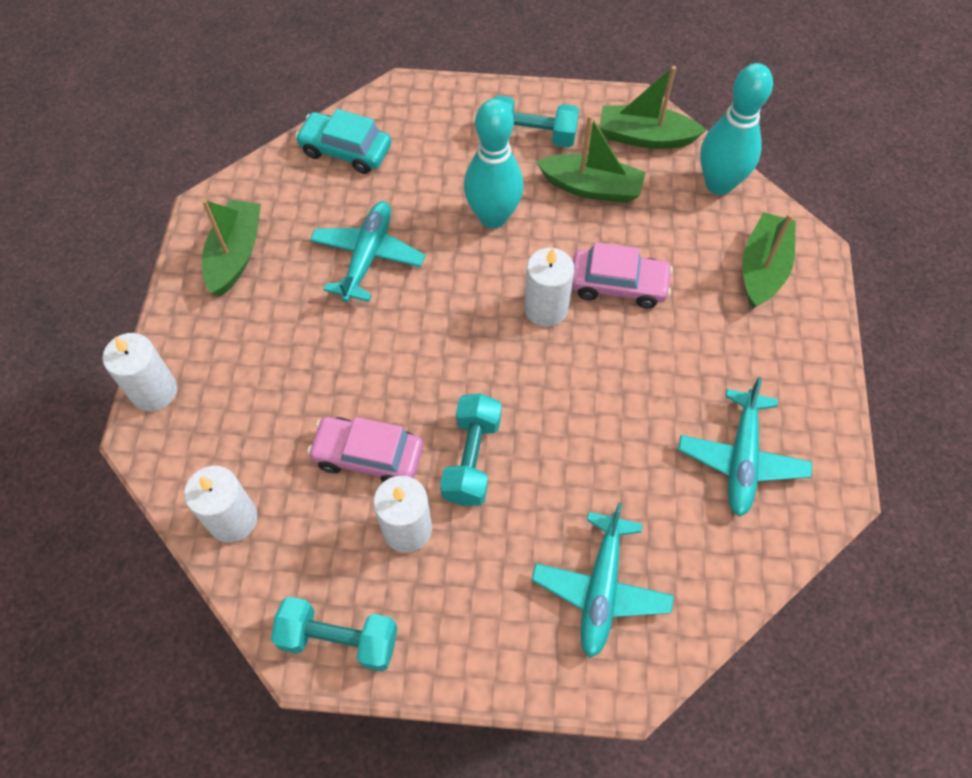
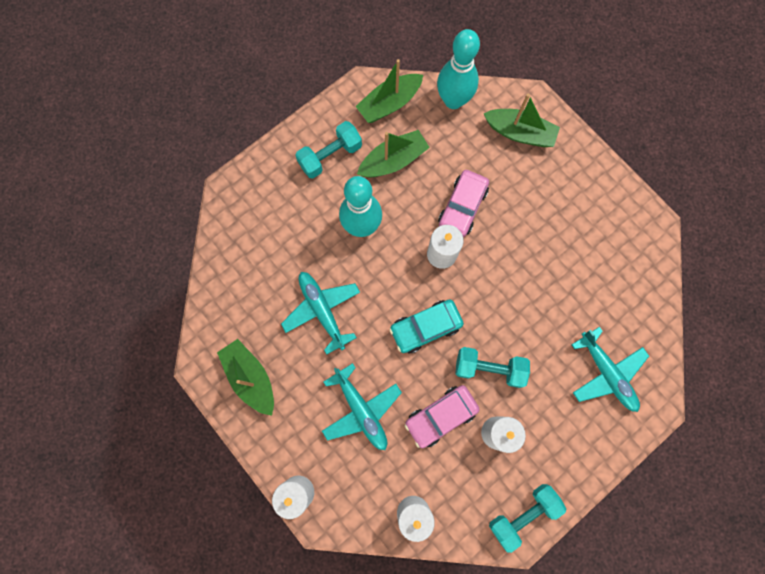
camera: 45 degrees left, 15 degrees up
(345, 150) = (239, 258): turquoise car -> turquoise car (425, 327)
(471, 459) = (489, 368): turquoise dumbbell -> turquoise dumbbell turned 45 degrees counterclockwise
(618, 285) = (462, 207): pink car -> pink car turned 150 degrees clockwise
(741, 459) = (604, 249): turquoise plane -> turquoise plane (361, 410)
(763, 268) = (520, 133): green boat -> green boat turned 135 degrees clockwise

